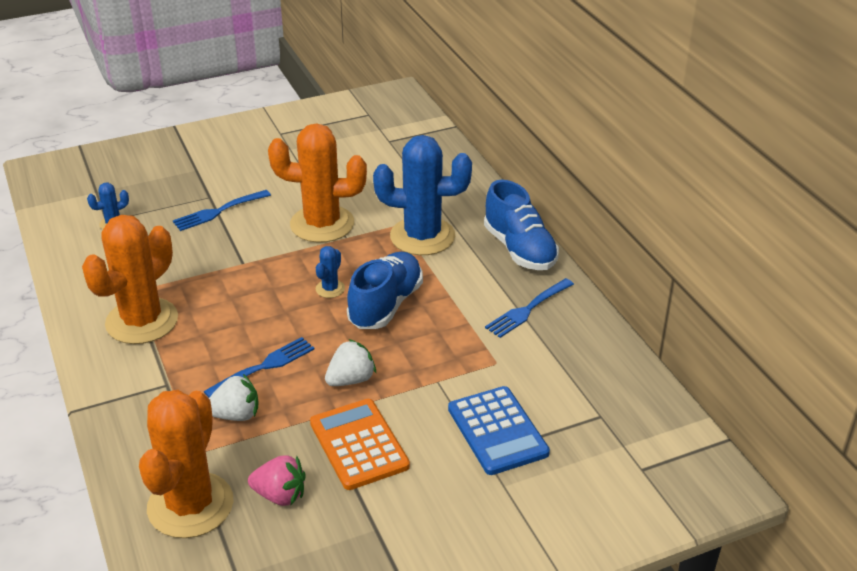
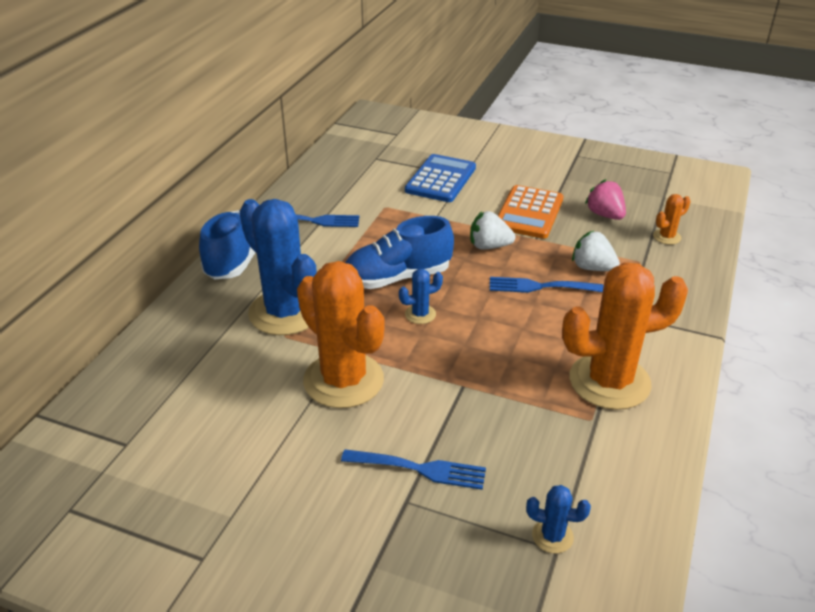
camera: 135 degrees left, 0 degrees up
(190, 505) = (667, 237): orange cactus -> orange cactus, size x0.43

